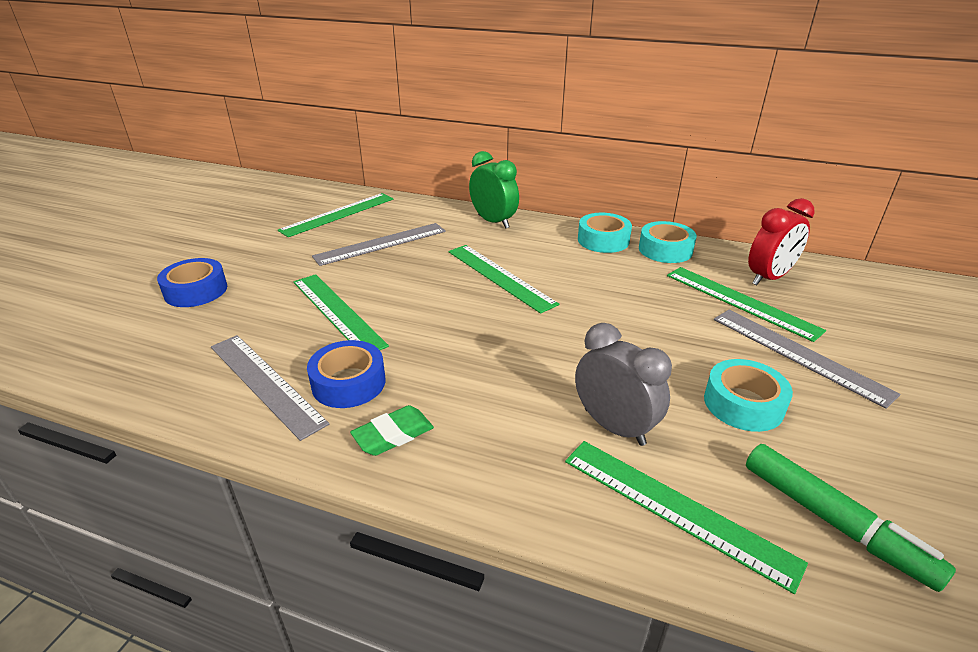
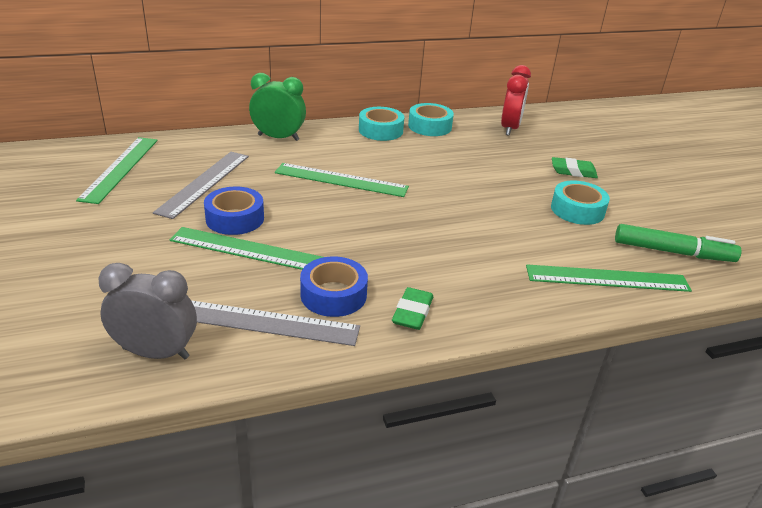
camera: 40 degrees left, 0 degrees up
(196, 291) = (75, 281): blue tape -> blue tape (235, 218)
(614, 426) = (531, 250): grey clock -> grey clock (156, 353)
(740, 302) = (511, 149): green ruler -> none
(798, 354) = (573, 171): grey ruler -> green eraser

